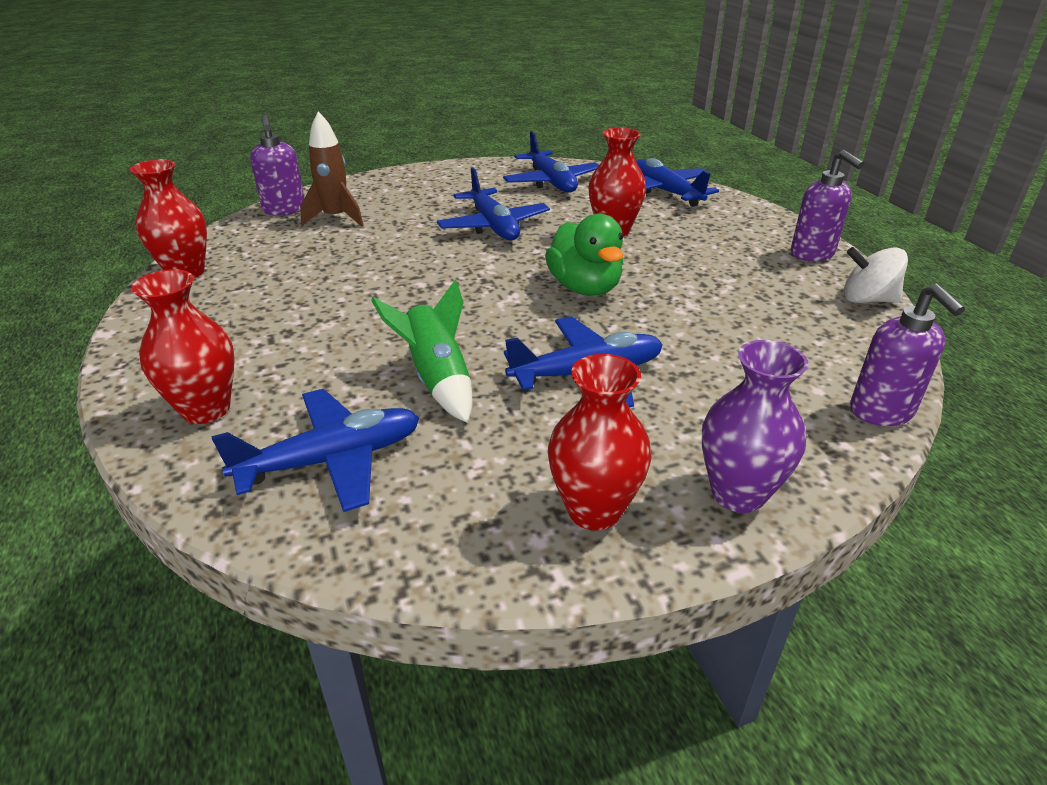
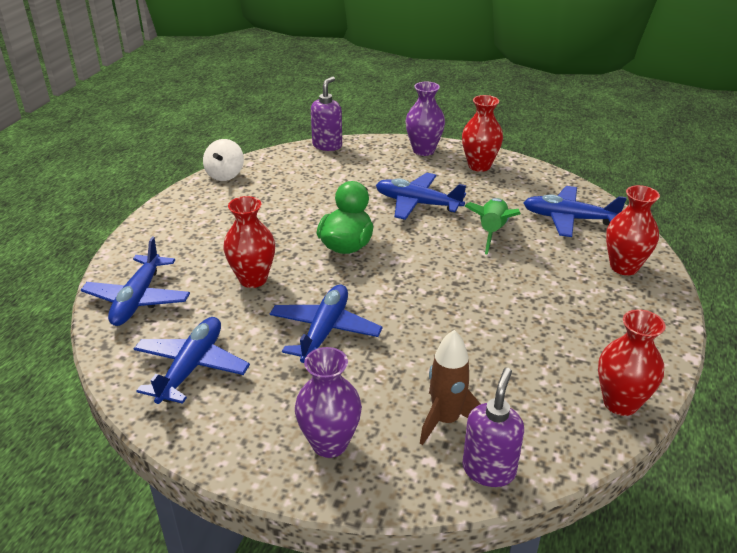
camera: 140 degrees left, 0 degrees up
(406, 187) = (329, 443): none -> purple vase
(812, 254) = (183, 205): purple soap dispenser -> none
(867, 299) = (225, 175): white spinning top -> white spinning top turned 45 degrees clockwise

